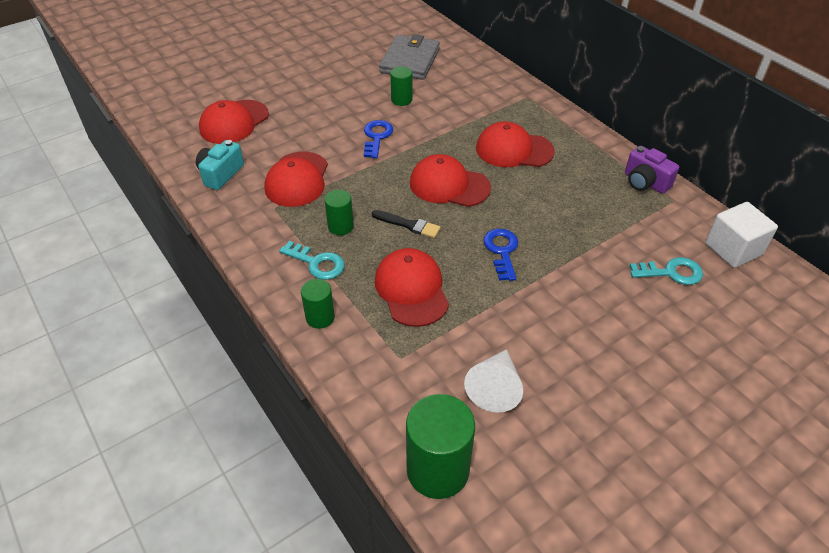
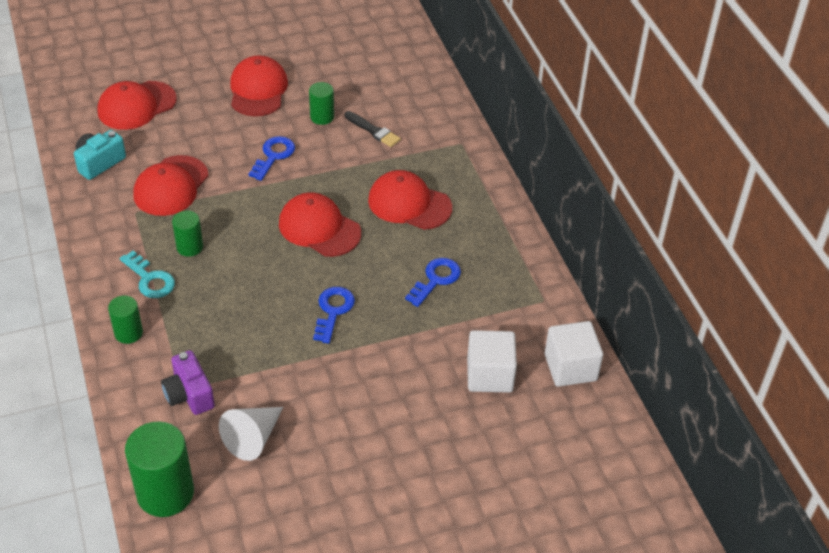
camera: 15 degrees right, 0 degrees up
(408, 225) = (256, 261): black brush -> black brush (373, 131)
(410, 61) = (356, 69): grey wallet -> none
(411, 289) = (225, 328): red cap -> red cap (258, 90)
(574, 204) = (436, 279): none -> blue key
(645, 182) = (527, 273): purple camera -> purple camera (189, 394)
(671, 272) = (489, 375): turquoise key -> white cube

